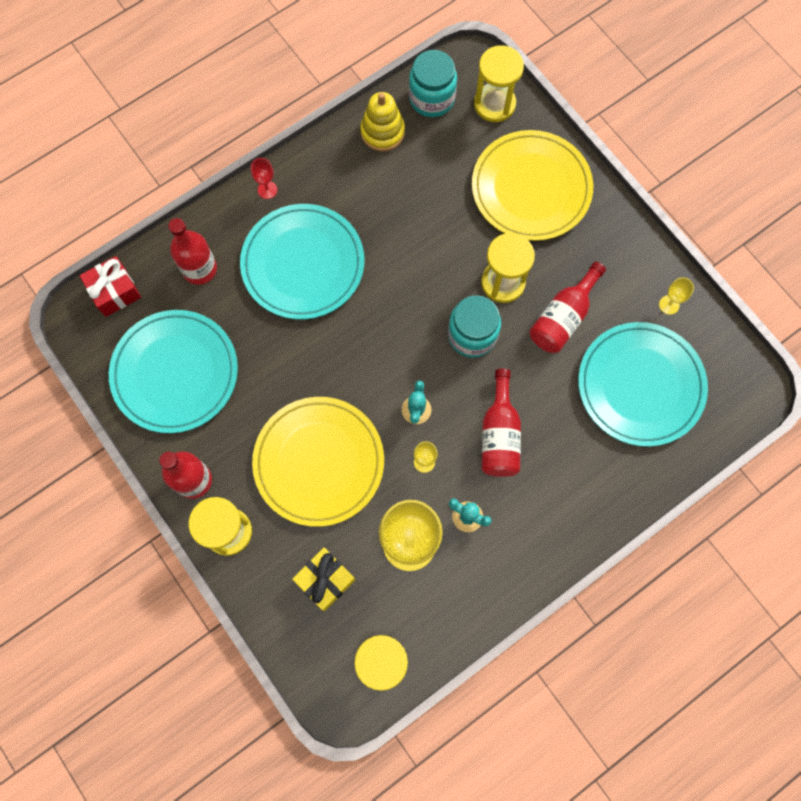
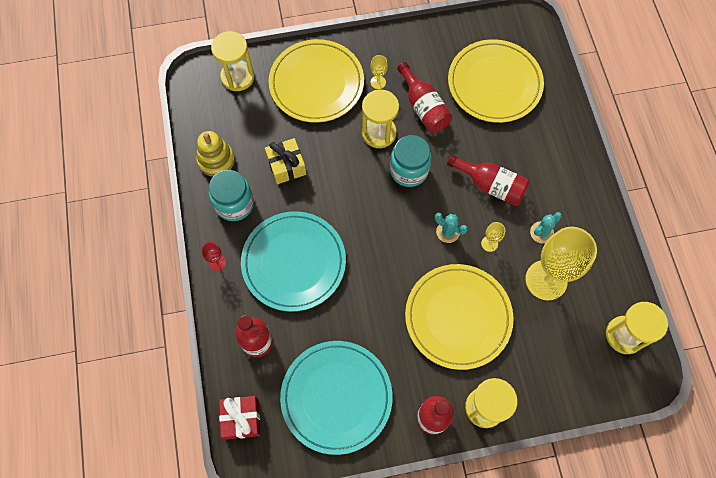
camera: 65 degrees left, 5 degrees down
(325, 580) = (550, 350): yellow gift -> yellow gift (286, 166)
(432, 99) = (209, 115): turquoise jar -> turquoise jar (234, 204)
(640, 385) = (494, 83): turquoise plate -> yellow plate
(669, 305) = (445, 41): yellow goblet -> yellow goblet (378, 82)

